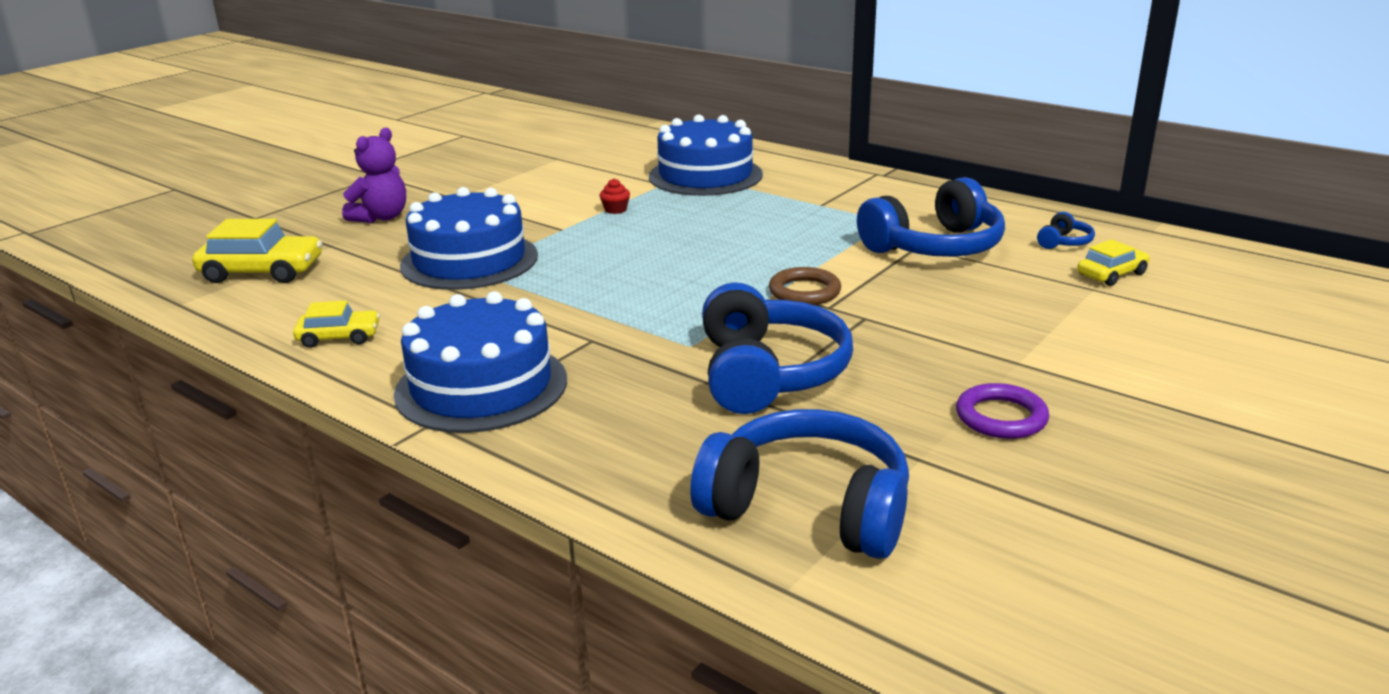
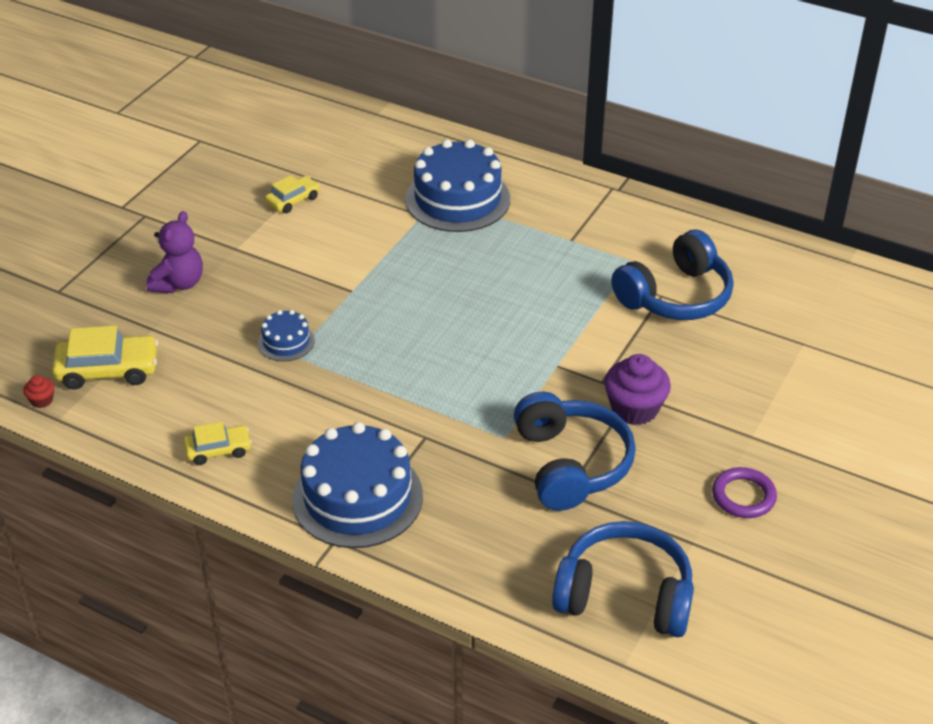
camera: 10 degrees left, 15 degrees up
(469, 260) = (286, 342): blue cake -> blue cake, size x0.48
(615, 210) = (390, 259): red cupcake -> red cupcake (42, 400)
(804, 292) = (579, 364): brown ring -> none
(865, 331) = (634, 409): none -> purple cupcake
(1064, 242) = (779, 282): blue headphones -> none
(1111, 274) = (817, 323): yellow car -> yellow car (293, 200)

